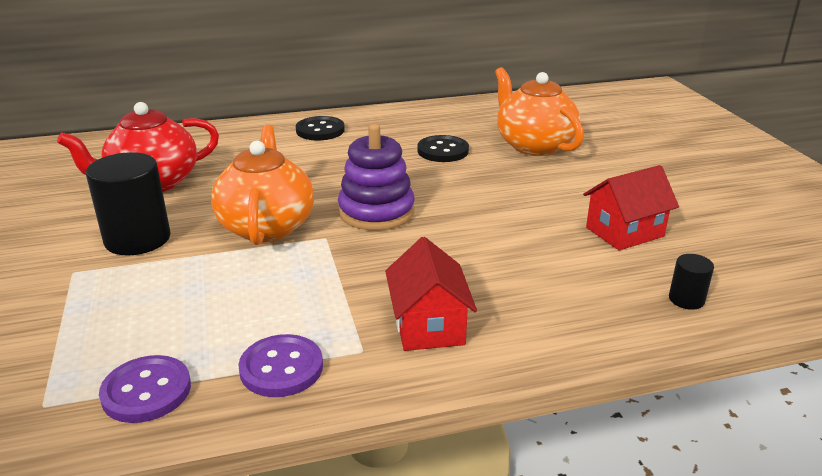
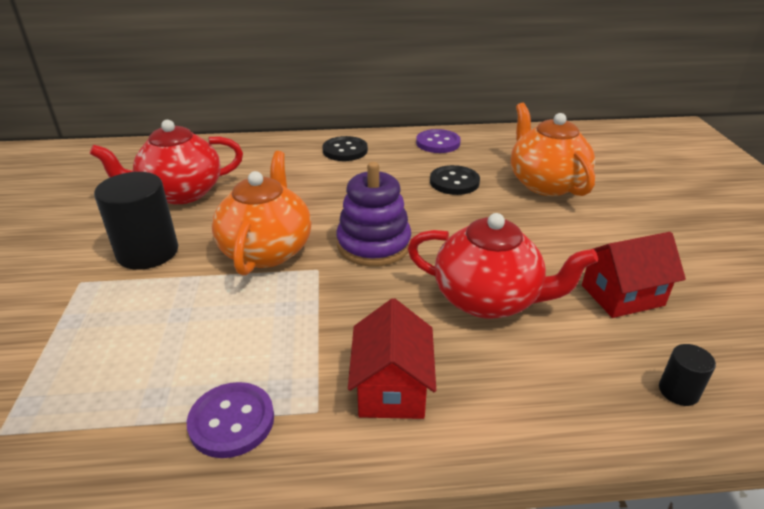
camera: 10 degrees right, 5 degrees up
(146, 391) = (96, 431): purple button -> purple button (438, 143)
(501, 247) = (488, 300): none -> red teapot

